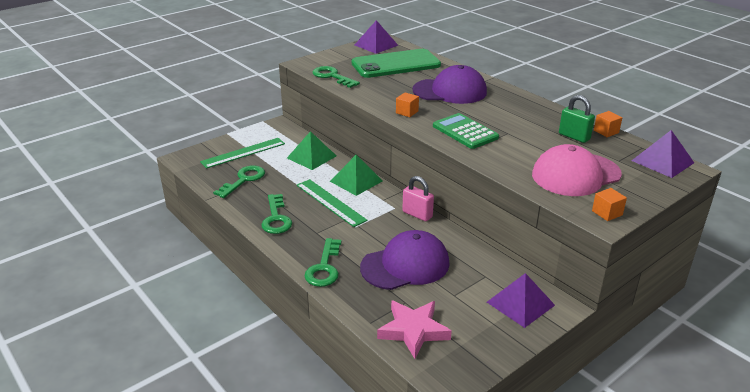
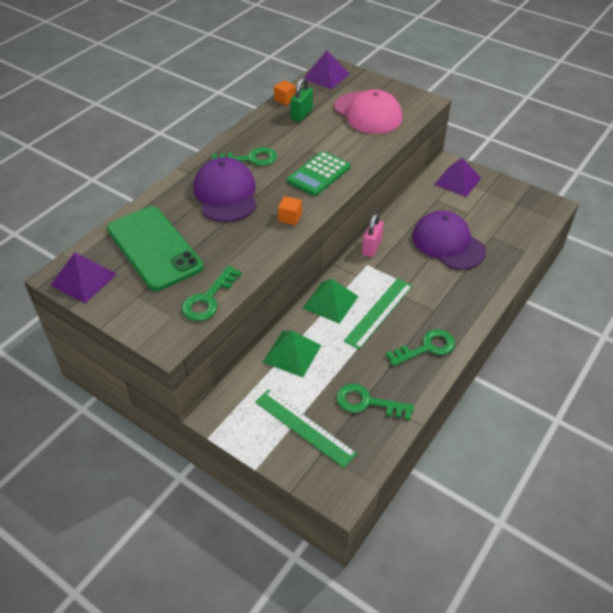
camera: 105 degrees left, 15 degrees up
(324, 267) = (480, 292): green key -> green key (250, 159)
(413, 330) = (518, 228): pink star -> none
(607, 213) = (415, 100): orange cube -> none

